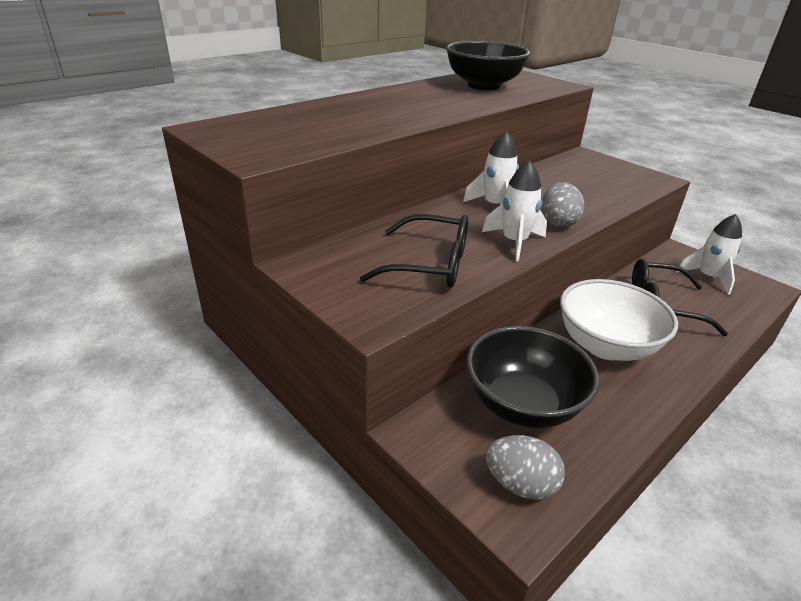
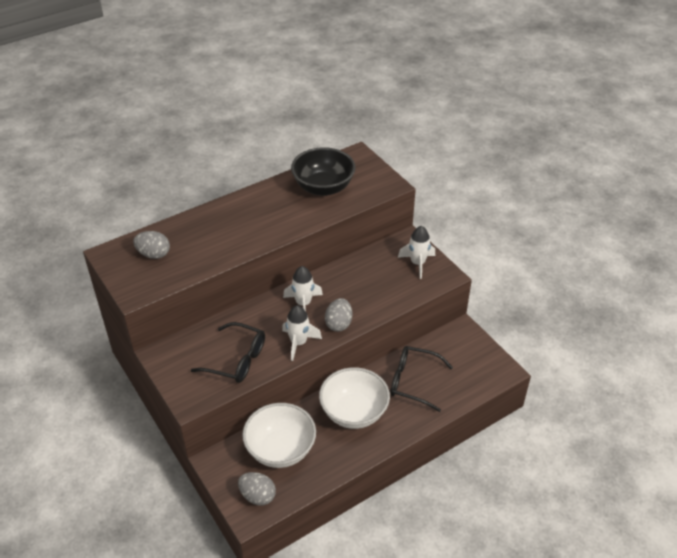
camera: 10 degrees right, 10 degrees up
(277, 127) = (154, 254): none -> grey egg
(522, 404) = (280, 449): black bowl -> white bowl
(708, 277) = (466, 358): white rocket -> white rocket (417, 263)

